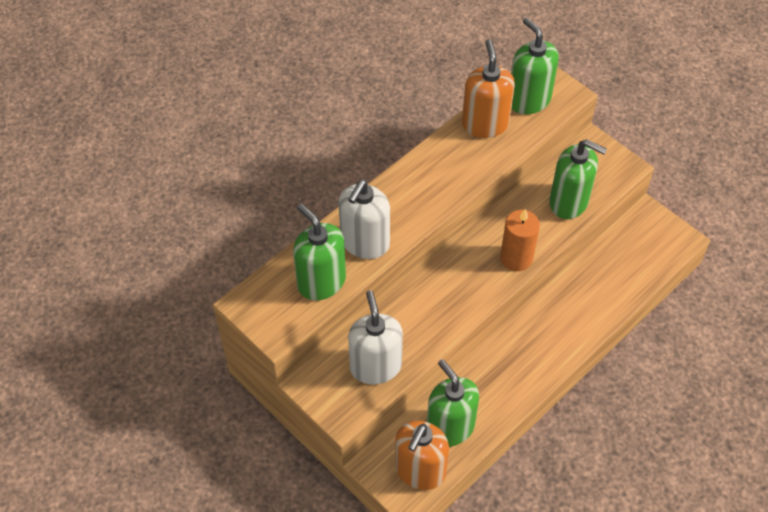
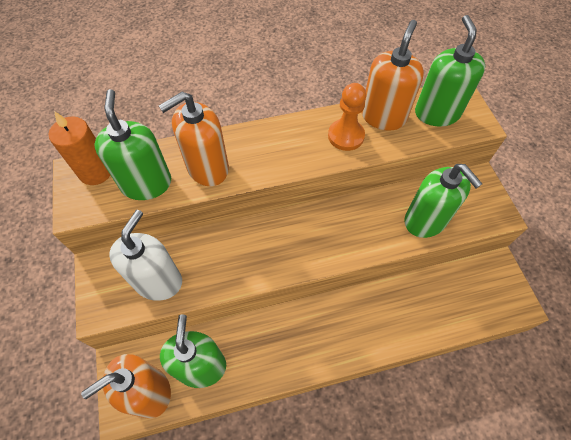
camera: 30 degrees right, 5 degrees up
(364, 243) = (207, 168): white soap dispenser -> orange soap dispenser
(464, 157) = (346, 136): none -> orange pawn
(516, 258) = (345, 247): orange candle -> orange candle (96, 171)

